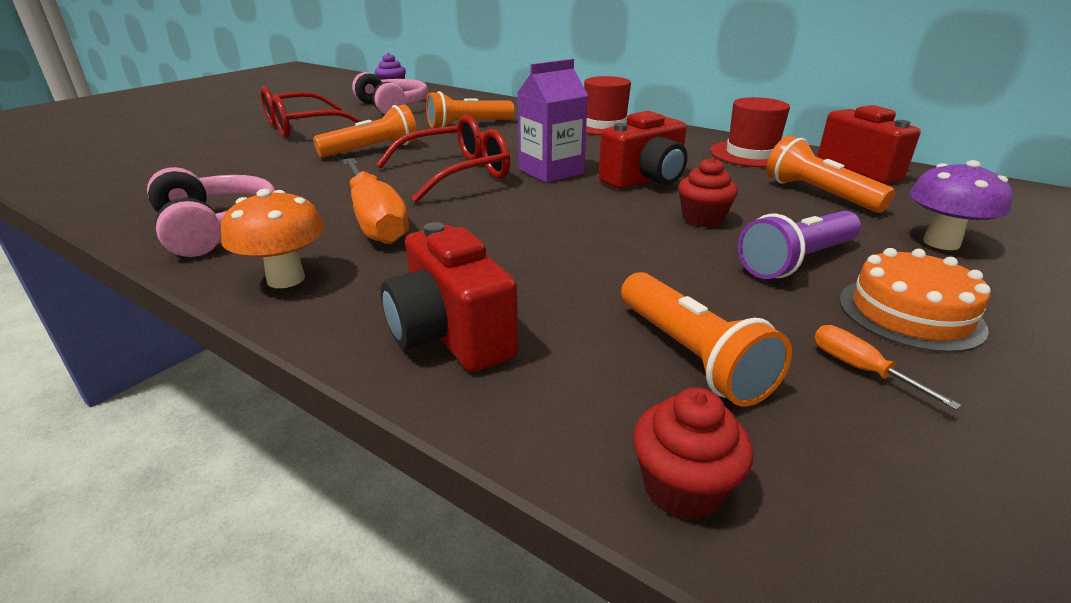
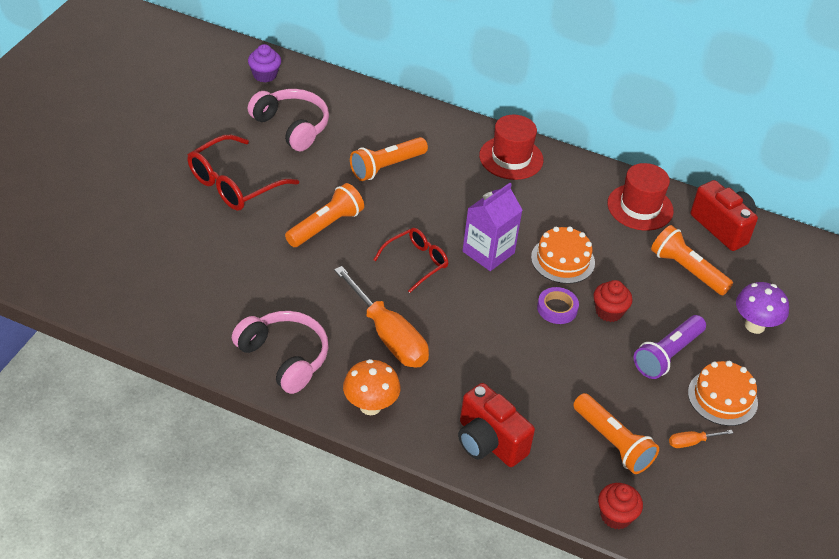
camera: 15 degrees left, 15 degrees up
(457, 173) = (416, 262): red glasses -> red glasses, size x0.64
(626, 212) = (557, 308): none -> purple tape
(645, 180) = (562, 260): red camera -> orange cake
(860, 369) = (691, 442): orange screwdriver -> orange screwdriver turned 60 degrees counterclockwise

